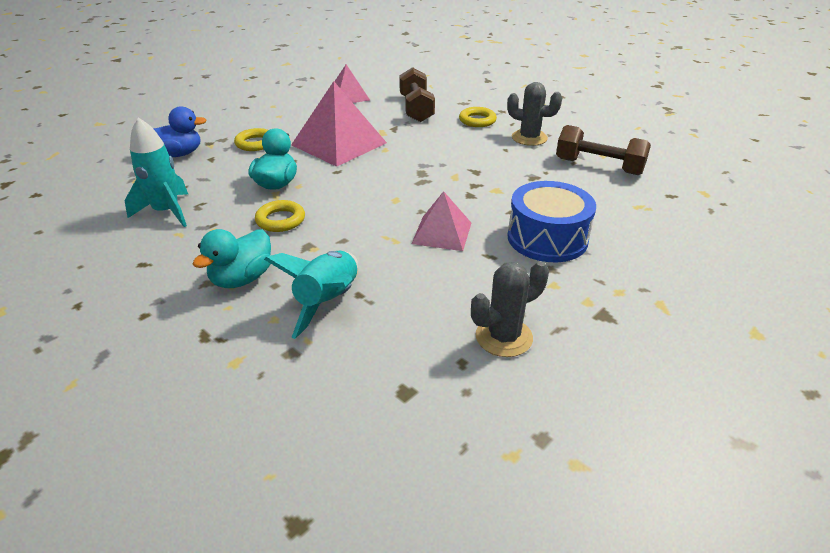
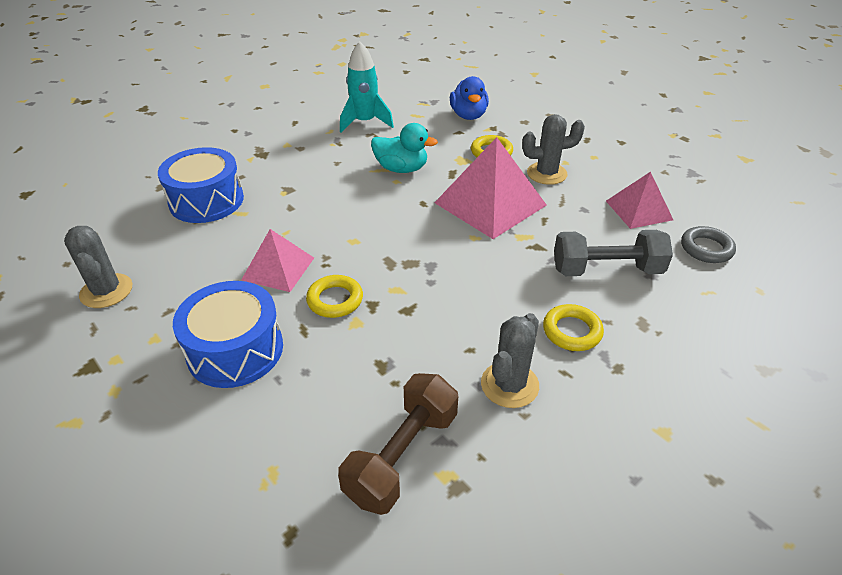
camera: 95 degrees right, 5 degrees up
(242, 279) = (256, 162): turquoise duck -> none
(280, 220) = (335, 174): yellow ring -> yellow ring (335, 300)
(296, 122) = (546, 174): none -> grey cactus
(328, 302) = (206, 201): turquoise rocket -> blue drum
(389, 82) = (706, 248): none -> grey ring
(416, 109) = (606, 270): brown dumbbell -> grey dumbbell

